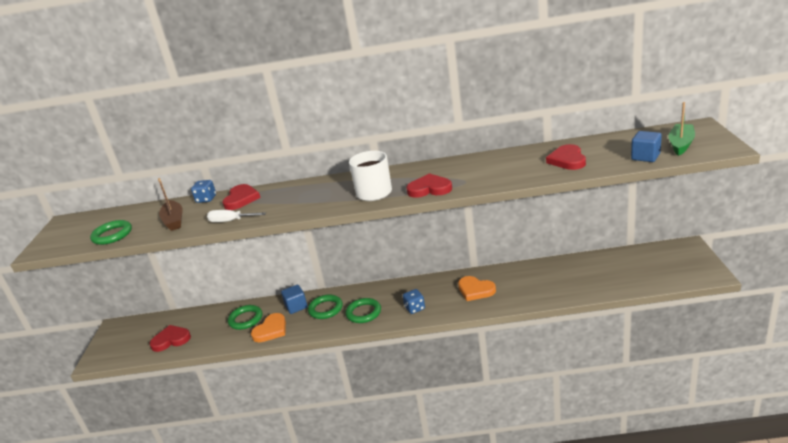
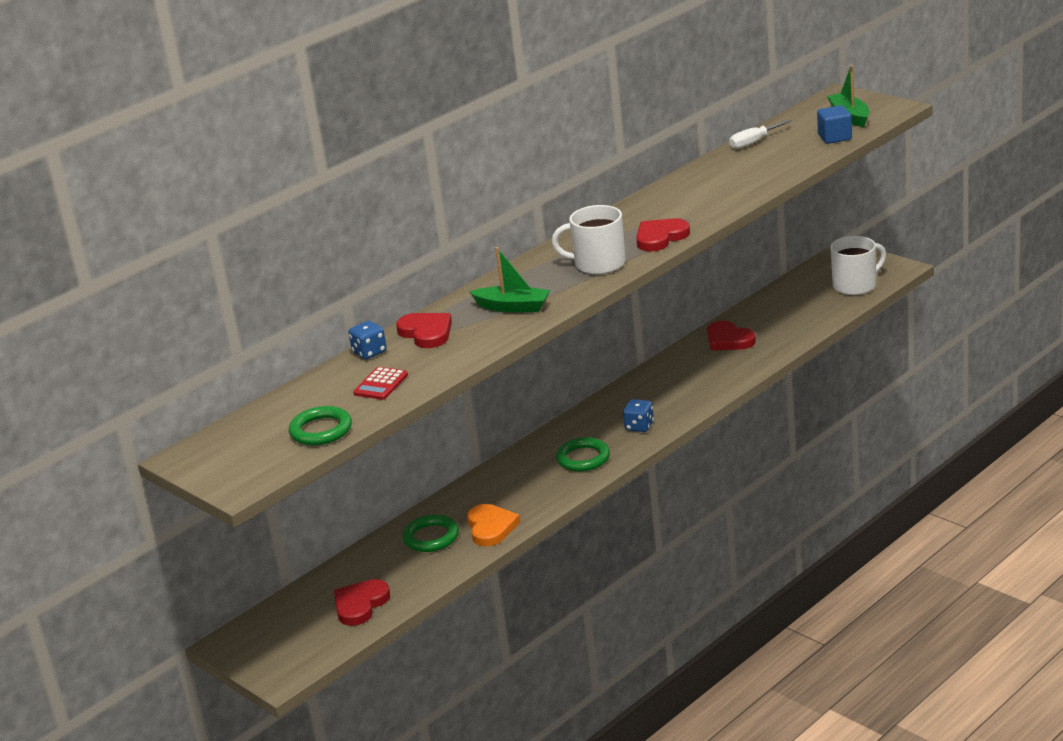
camera: 45 degrees left, 0 degrees up
(174, 220) = (381, 384): brown boat -> red calculator
(231, 221) = (471, 352): white screwdriver -> white screwdriver (754, 142)
(294, 202) = (513, 307): none -> green boat
(296, 306) = (479, 495): blue cube -> none
(325, 309) = (525, 478): green ring -> none
(475, 290) = (682, 381): orange heart -> none
(567, 160) = (761, 164): red heart -> red heart (728, 340)
(664, 274) = (856, 285): none -> white mug

